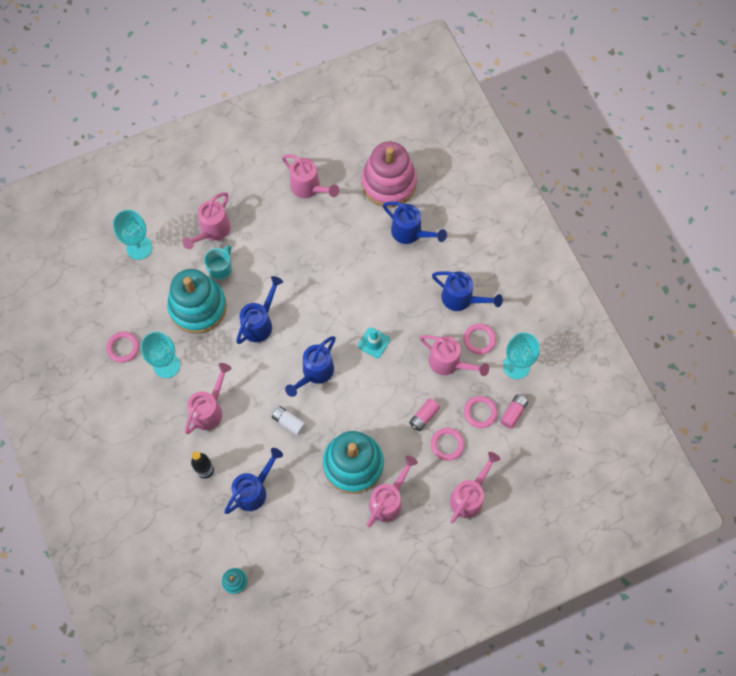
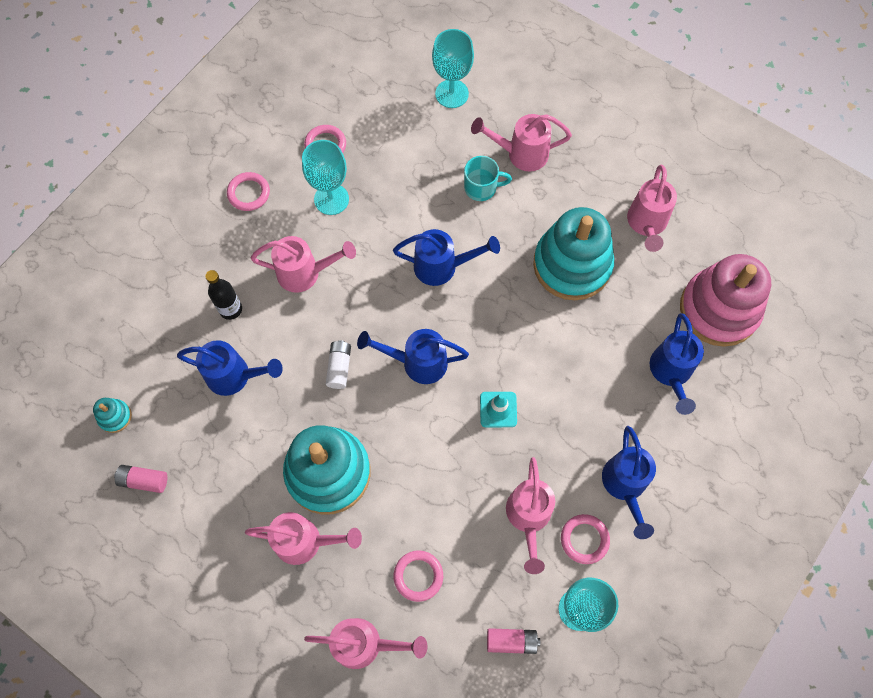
camera: 60 degrees right, 0 degrees up
(198, 307) = (420, 191): turquoise stacking toy -> turquoise stacking toy (572, 265)
(424, 417) = (438, 525): pink battery -> pink battery (144, 480)
(480, 412) = (486, 595): pink ring -> pink ring (249, 193)

